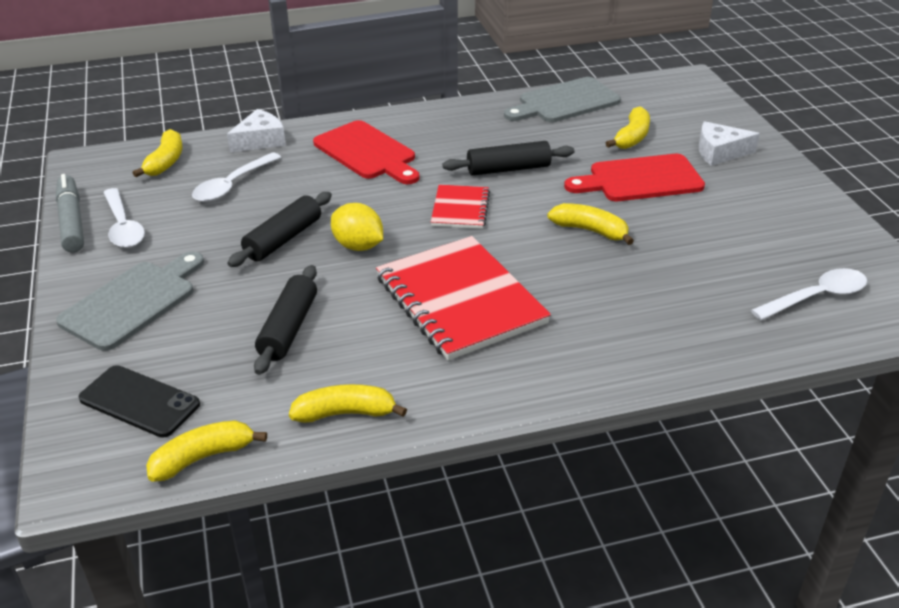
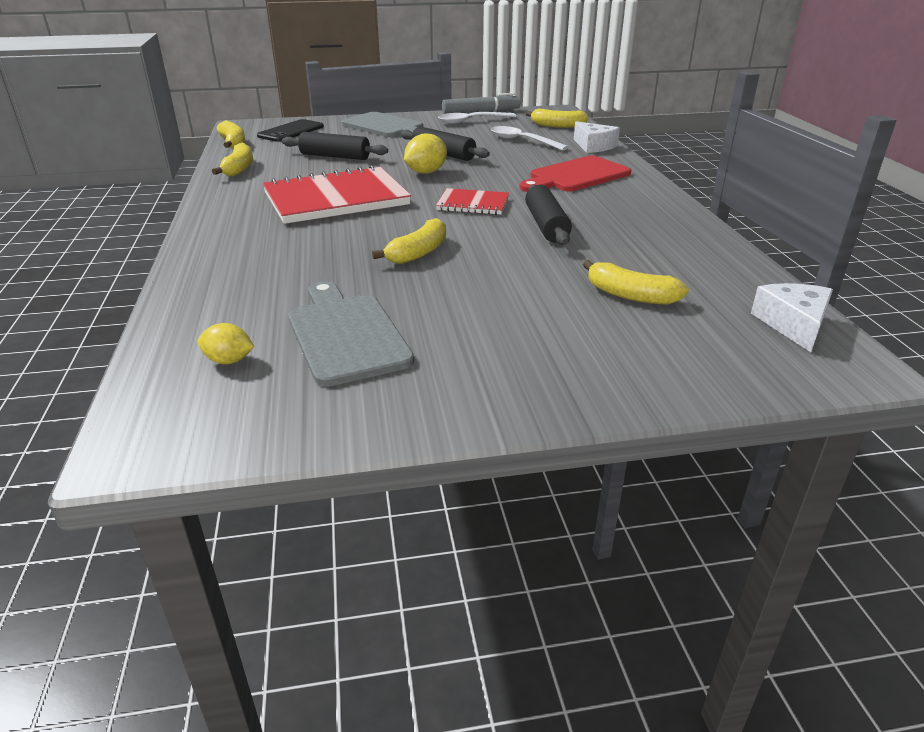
camera: 95 degrees right, 5 degrees down
(565, 102) = (720, 264): grey cutting board -> grey cutting board (345, 335)
(640, 179) = (520, 289): red cutting board -> none
(719, 152) = (595, 354): white cheese -> white cheese (793, 324)
(816, 297) = (229, 361): white spoon -> yellow lemon

